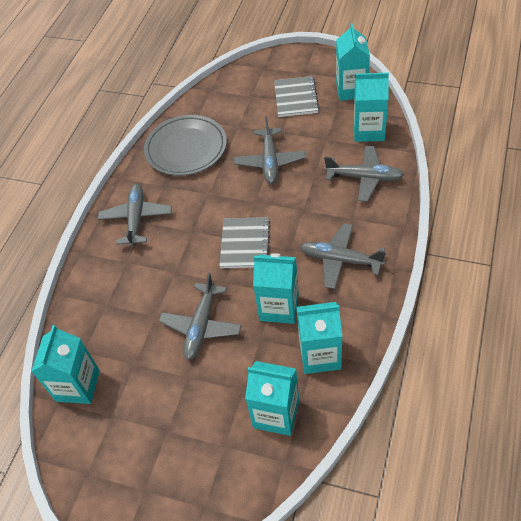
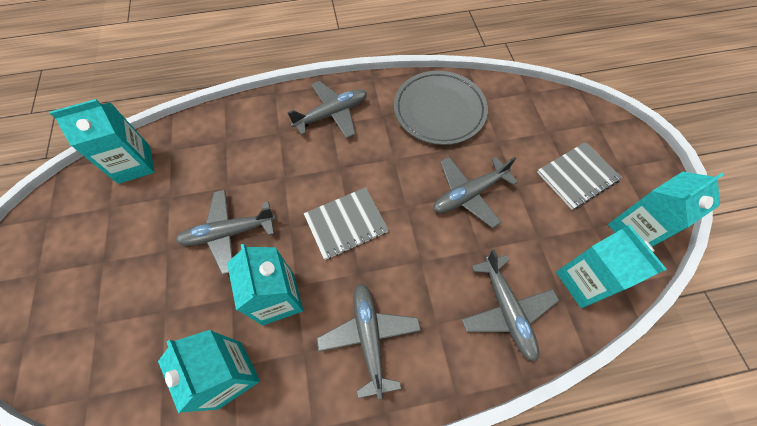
camera: 55 degrees right, 10 degrees up
(276, 414) = (143, 360): turquoise carton -> none

